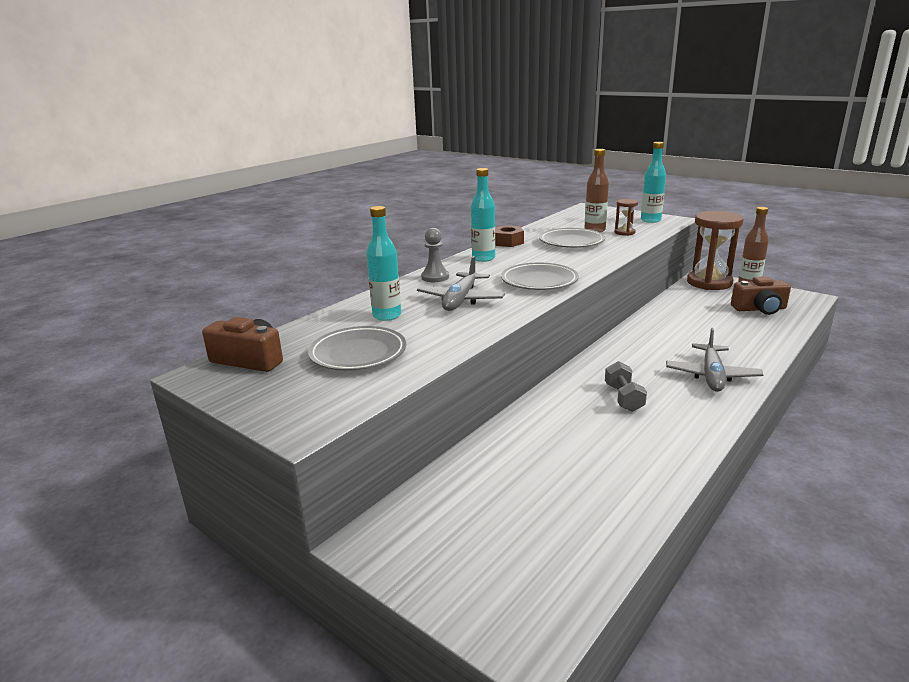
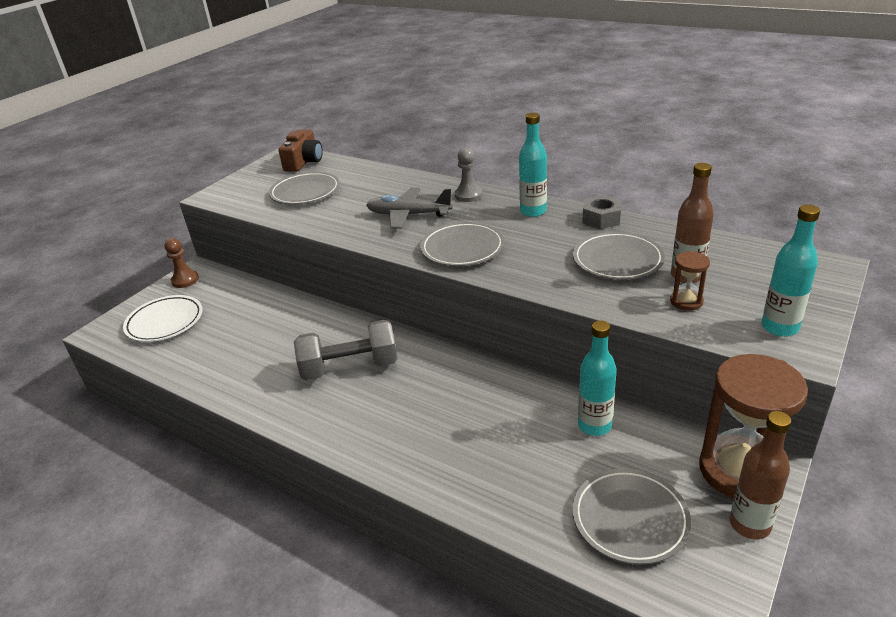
camera: 85 degrees right, 10 degrees up
(387, 316) = (374, 190): turquoise bottle -> turquoise bottle (594, 425)
(393, 552) = (185, 280): none -> brown pawn
(507, 242) = (601, 219): brown nut -> grey nut
(515, 556) = (165, 322): none -> white plate
(623, 398) = (350, 367): grey dumbbell -> grey dumbbell, size x1.68
(711, 376) = (395, 434): grey plane -> none
(759, 309) = (630, 519): brown camera -> grey plate

